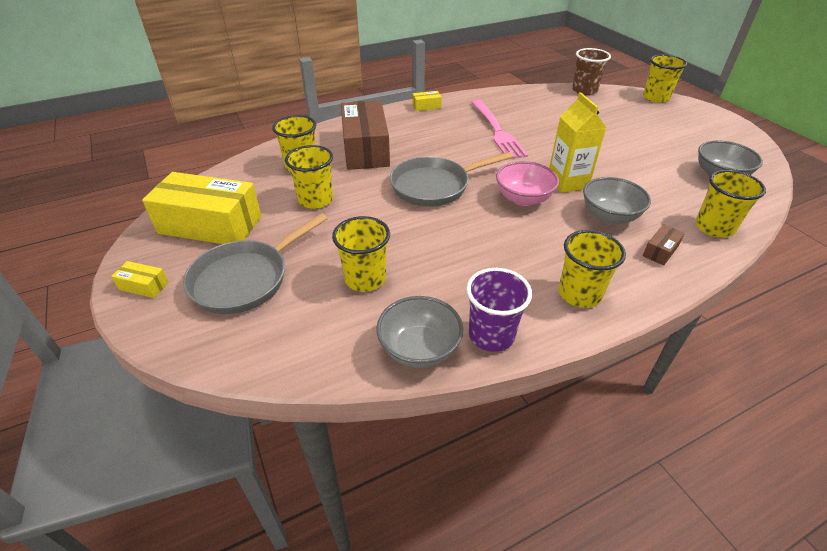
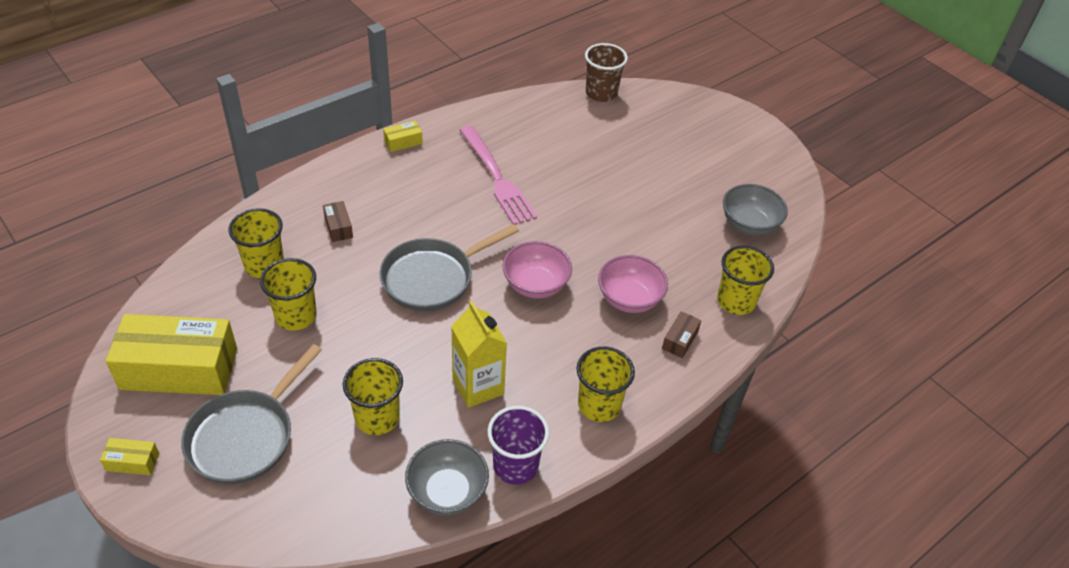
camera: 15 degrees left, 5 degrees up
(365, 149) = (338, 227): brown box -> brown box, size x0.41
(567, 182) = (584, 254): yellow carton -> yellow carton (478, 386)
(609, 216) = (629, 299): grey bowl -> pink bowl
(655, 98) = (687, 99): yellow cup -> none

